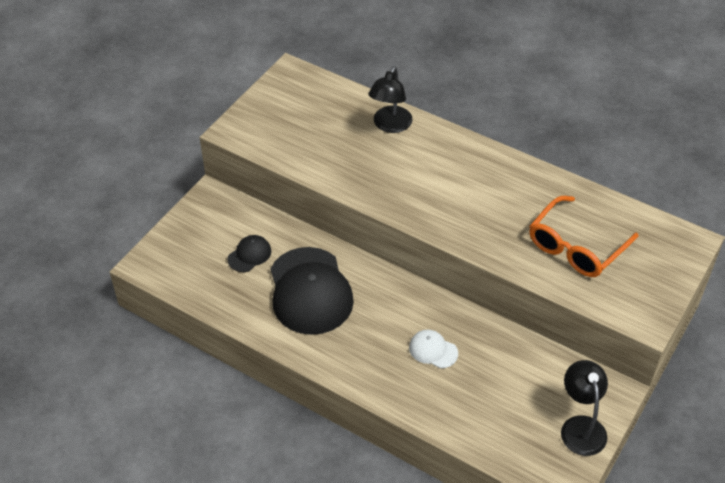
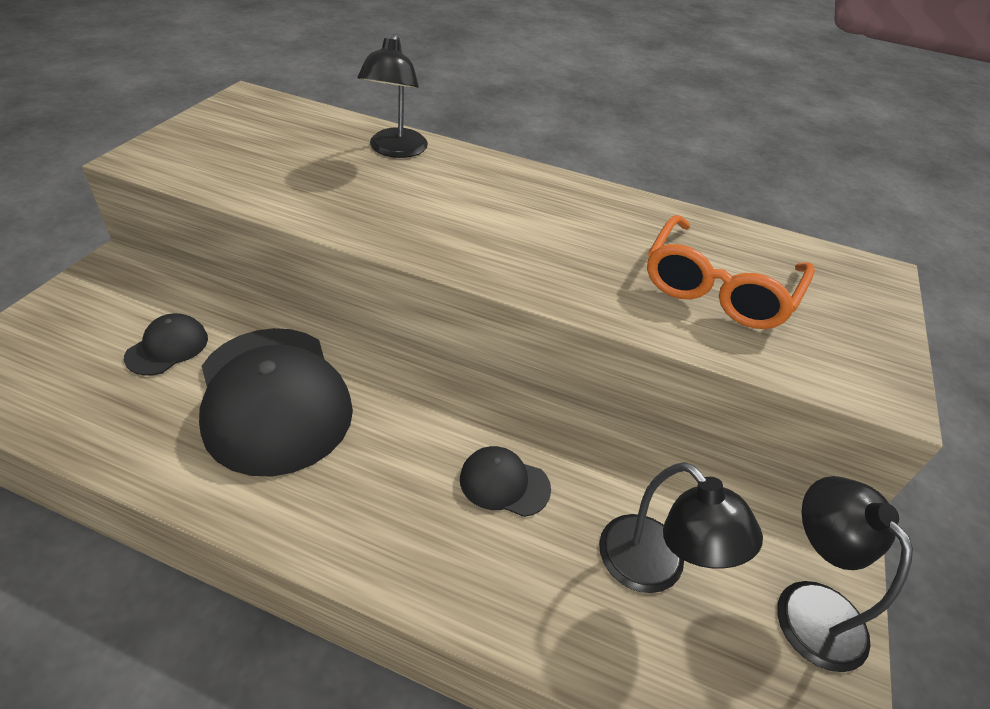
camera: 15 degrees left, 5 degrees down
(433, 350) = (504, 483): white cap -> black cap
(504, 400) = (654, 568): none -> black lamp

